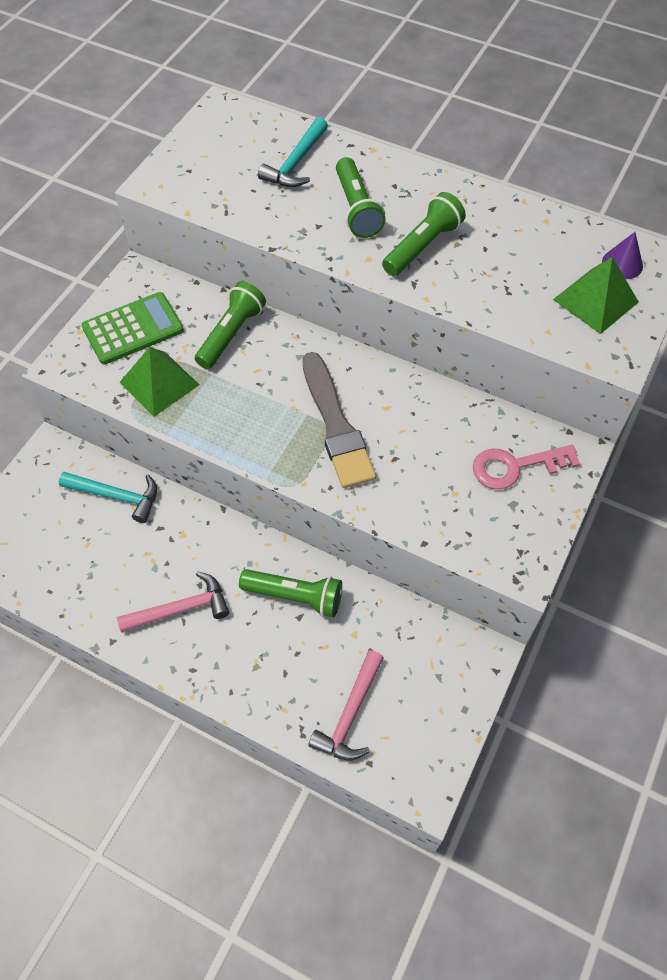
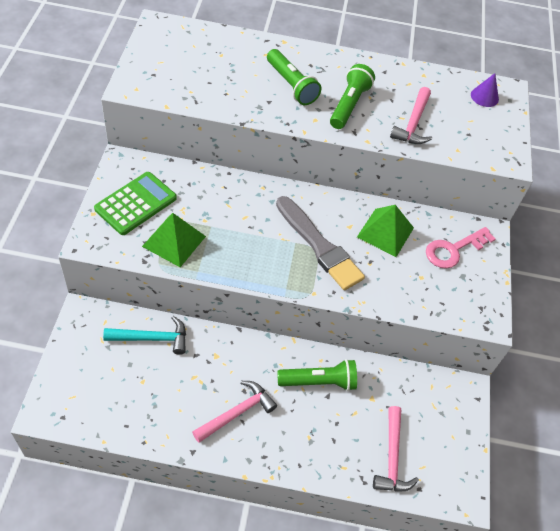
camera: 25 degrees left, 5 degrees down
(231, 334) = (214, 194): green flashlight -> none
(296, 163) = (233, 58): turquoise hammer -> none
(500, 285) = (413, 123): none -> pink hammer
(595, 300) = (478, 124): green pyramid -> green pyramid (385, 232)

